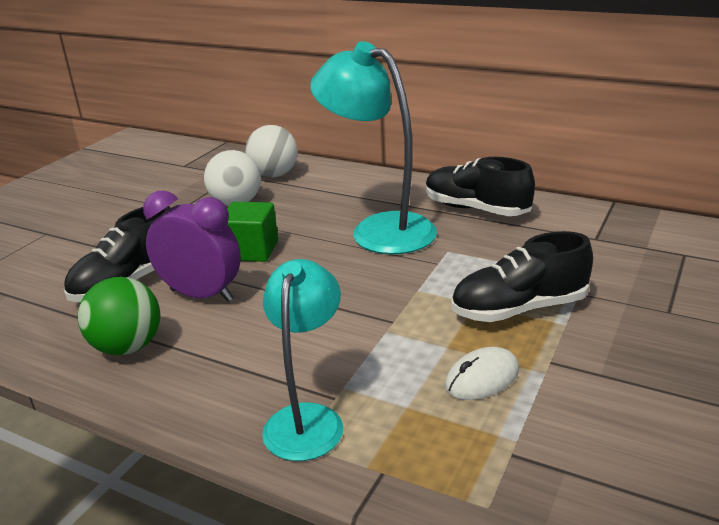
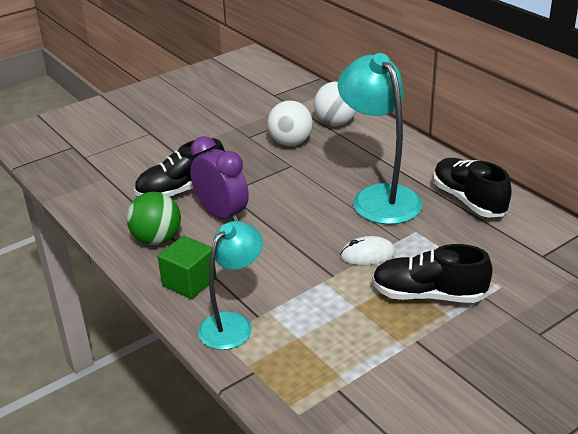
camera: 25 degrees right, 5 degrees up
(252, 250) = (276, 188): green cube -> green cube (189, 282)
(482, 378) = (360, 336): white mouse -> white mouse (367, 254)

